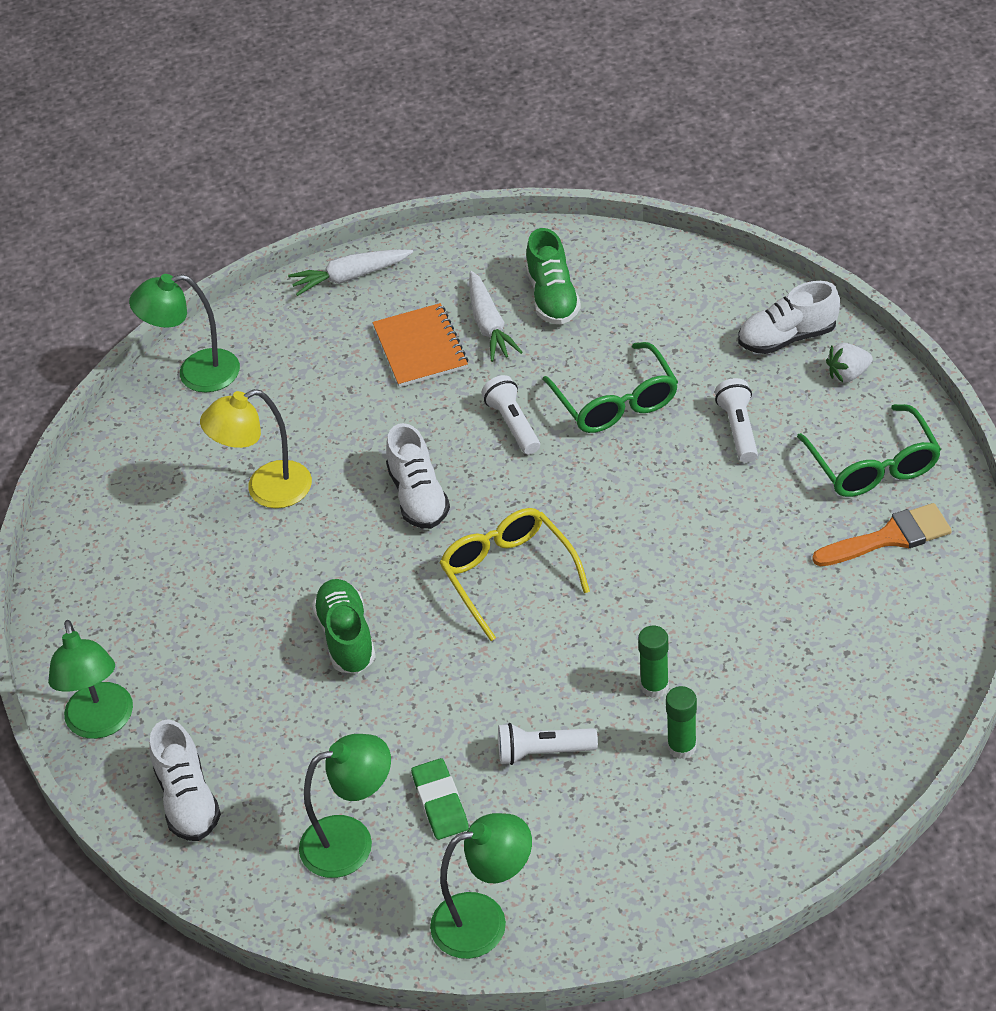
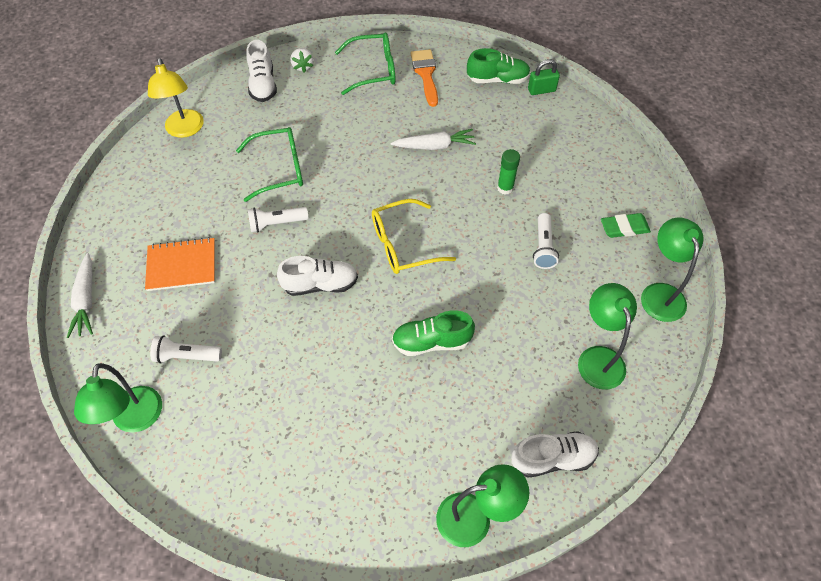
camera: 85 degrees left, 10 degrees up
(266, 490) = (280, 379): yellow lamp -> yellow lamp (185, 130)
(440, 802) = (573, 305): green eraser -> green eraser (624, 228)
(489, 325) = (179, 223): white carrot -> white carrot (434, 146)
(552, 297) = (172, 186): green shoe -> green shoe (497, 79)
(682, 747) = (549, 183): green glue stick -> none
(738, 429) = (325, 118): white flashlight -> white flashlight (186, 356)
(910, 712) = (541, 90): none -> green padlock

